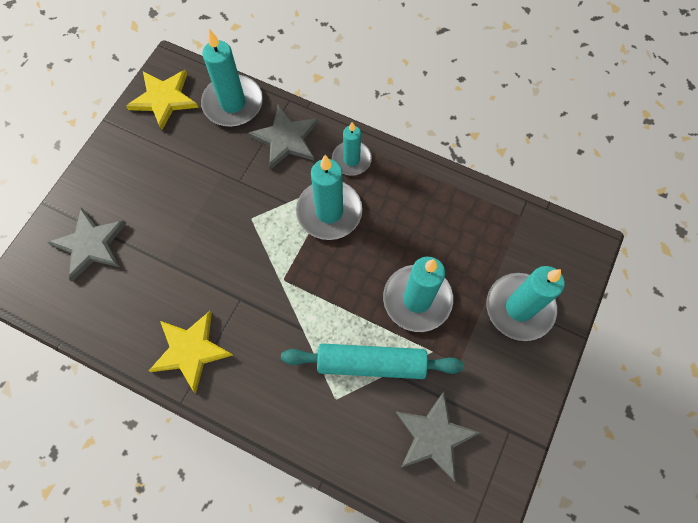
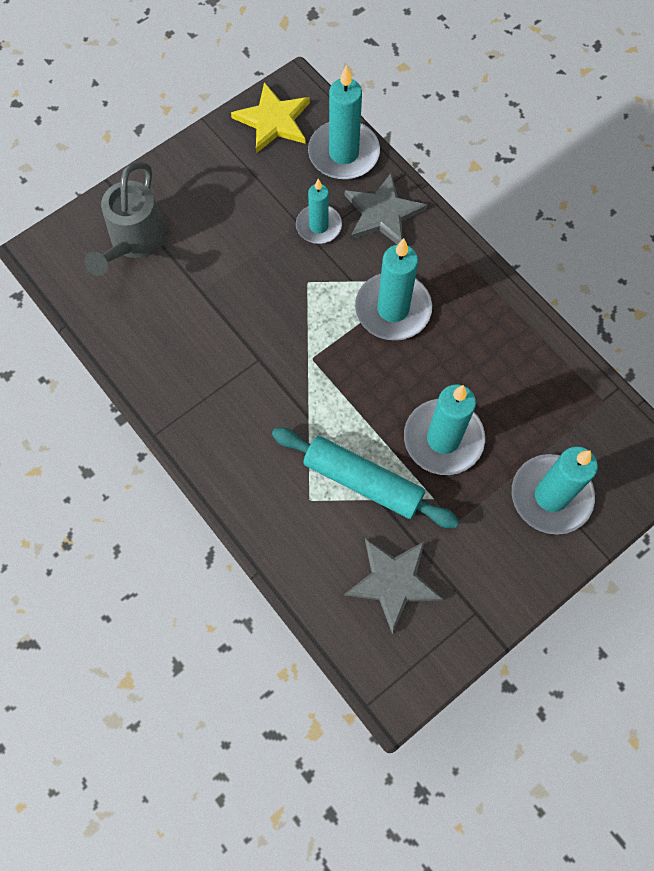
camera: 25 degrees right, 0 degrees up
(90, 245) = (134, 242): grey star -> grey watering can
(191, 350) = (187, 388): yellow star -> none
(351, 159) = (443, 264): turquoise candle -> turquoise candle (318, 226)

